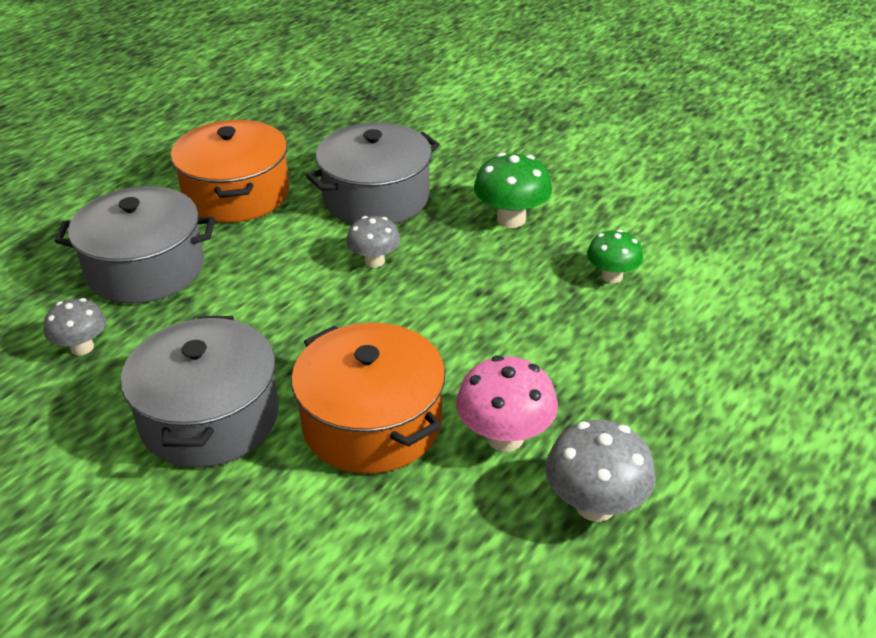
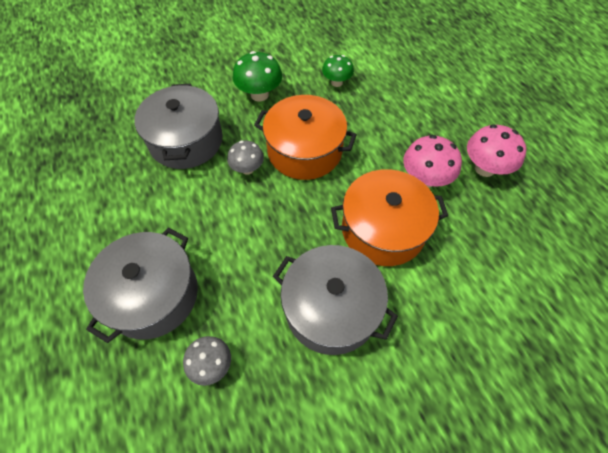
camera: 60 degrees left, 20 degrees up
(236, 194) = (113, 210): orange pot -> orange pot (304, 151)
(595, 505) = (484, 168): grey mushroom -> pink mushroom

